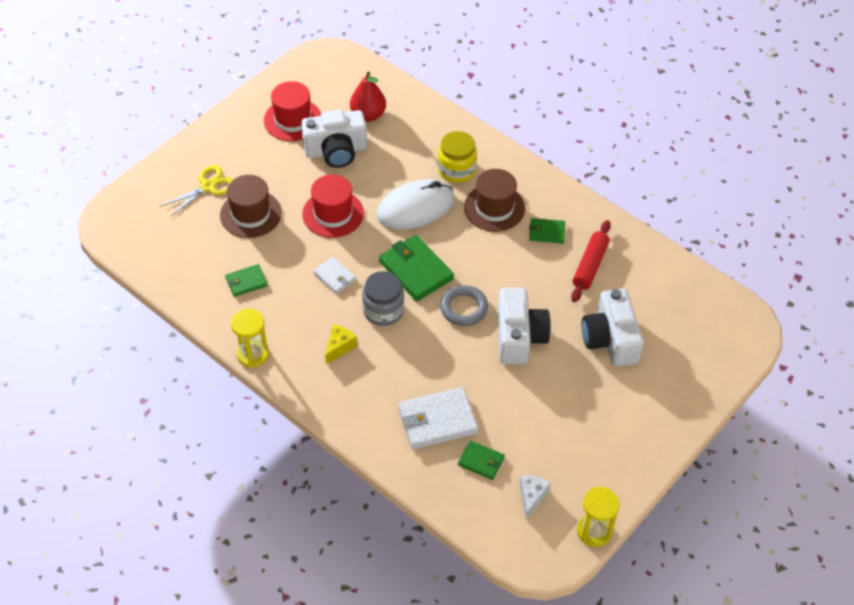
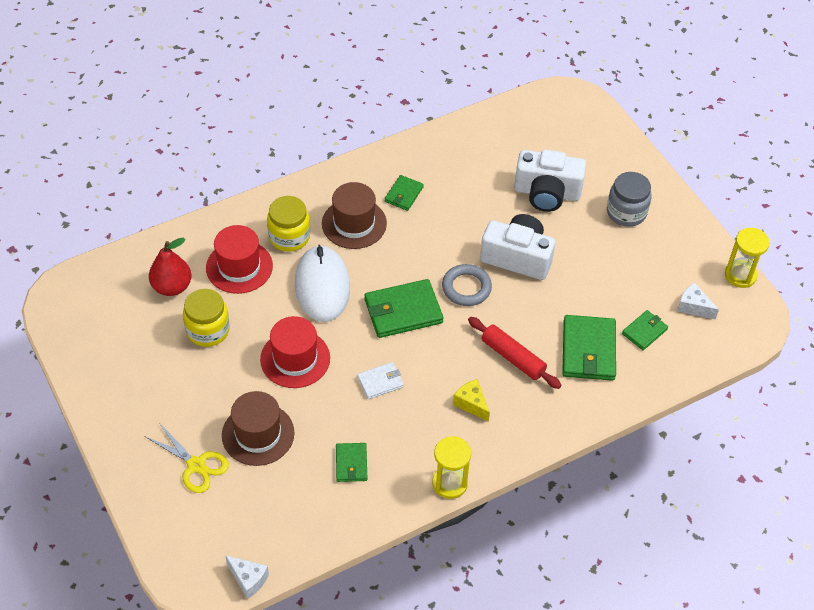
camera: 70 degrees left, 0 degrees up
(119, 251) = (248, 579): none -> white cheese
(208, 186) = (196, 465): yellow scissors -> yellow scissors turned 150 degrees clockwise
(293, 120) = (140, 356): red hat -> red hat (239, 267)
(336, 151) = (208, 330): white camera -> yellow jar
(383, 310) = (441, 353): grey jar -> grey jar (626, 212)
(437, 420) = (588, 350): white wallet -> green wallet
(590, 266) = (458, 177): red rolling pin -> red rolling pin (513, 357)

